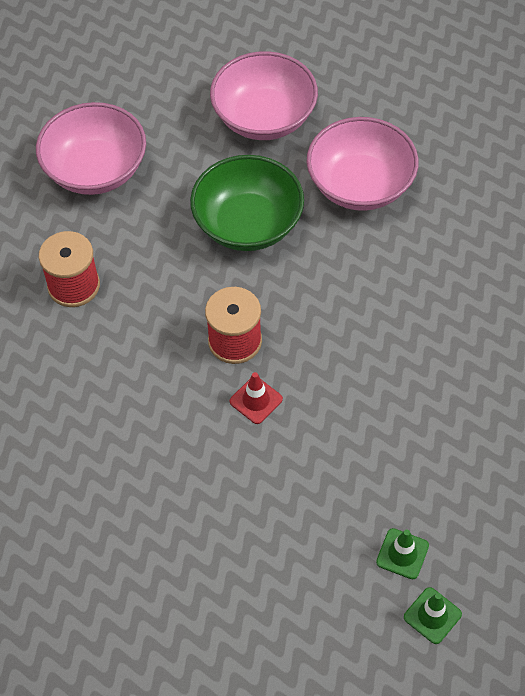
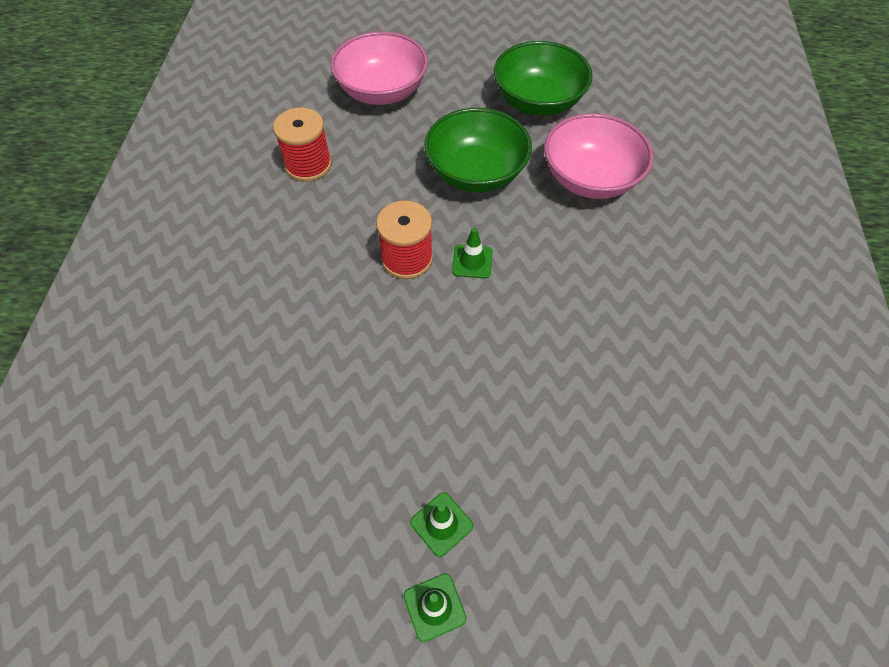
camera: 25 degrees right, 0 degrees up
(256, 400) = (393, 315): red traffic cone -> none
(264, 117) = (538, 101): pink bowl -> green bowl
(297, 317) = (472, 261): none -> green traffic cone

